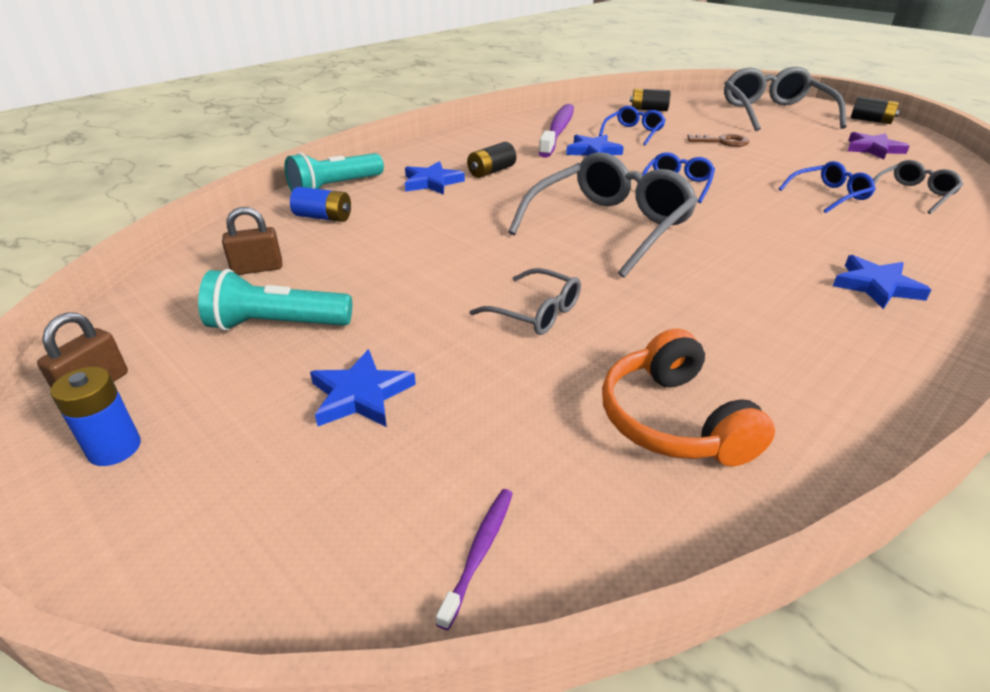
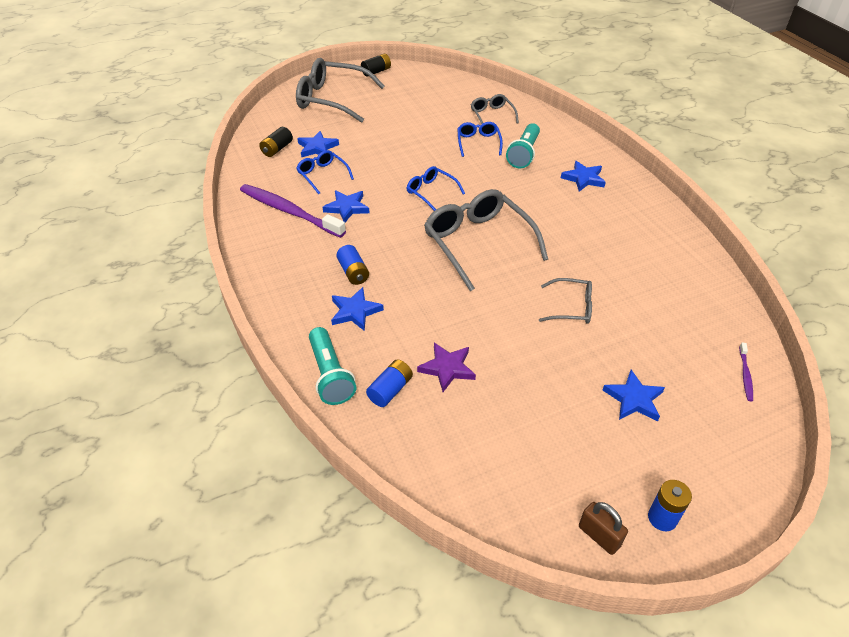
camera: 70 degrees left, 10 degrees up
(257, 269) = (465, 440): brown padlock -> none
(277, 325) = (550, 433): turquoise flashlight -> turquoise flashlight (524, 154)
(480, 552) = (745, 375): purple toothbrush -> purple toothbrush turned 120 degrees counterclockwise
(491, 171) = (353, 272): black battery -> blue battery
(535, 312) = (571, 307): grey glasses -> grey glasses turned 45 degrees clockwise
(673, 420) = (674, 289): orange headphones -> none
(676, 123) = (317, 147): none -> blue star
(722, 142) = (370, 144): brown key -> none
(873, 149) = (422, 95): purple star -> purple star (447, 368)

